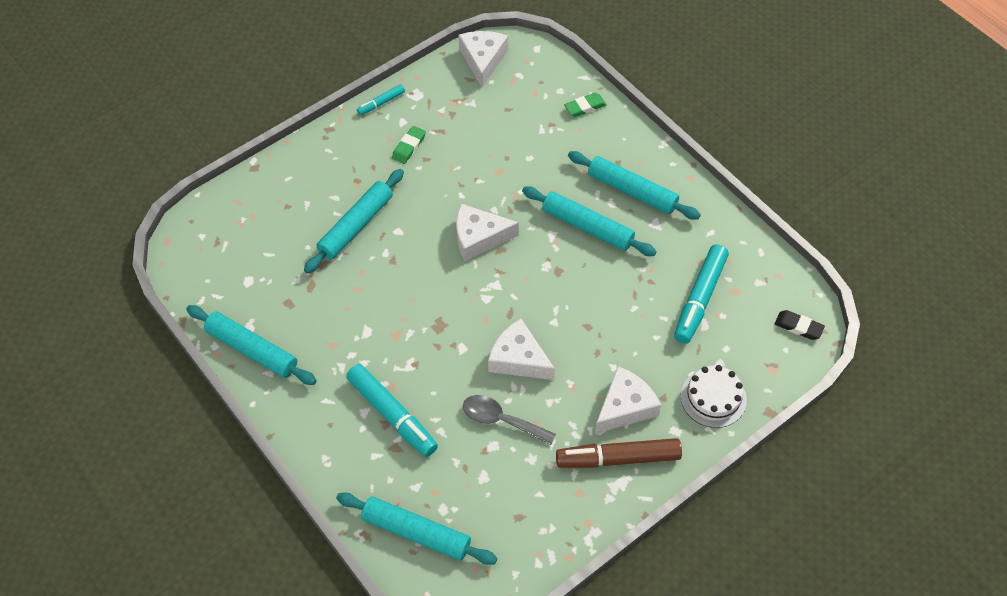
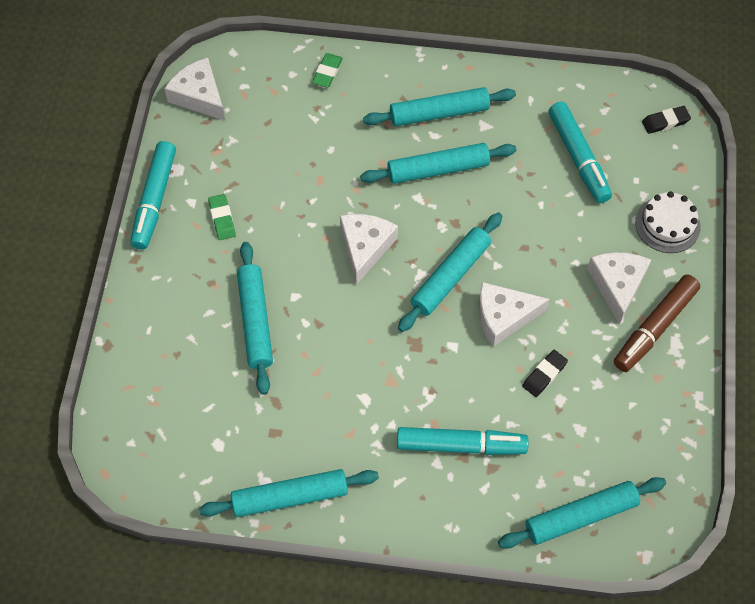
camera: 45 degrees left, 5 degrees up
(381, 103) = (154, 200): turquoise marker -> turquoise marker, size x1.95
(479, 237) = (365, 247): white cheese -> white cheese turned 150 degrees clockwise
(501, 420) = (544, 375): grey spoon -> black eraser
(513, 302) = (450, 276): none -> turquoise rolling pin

